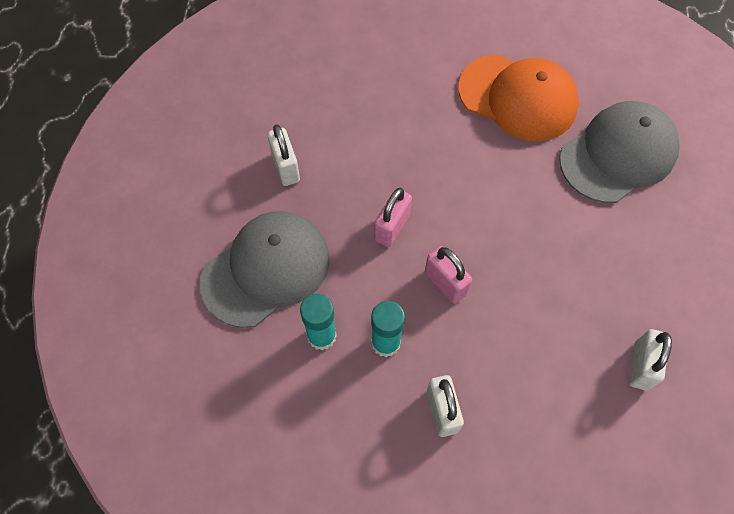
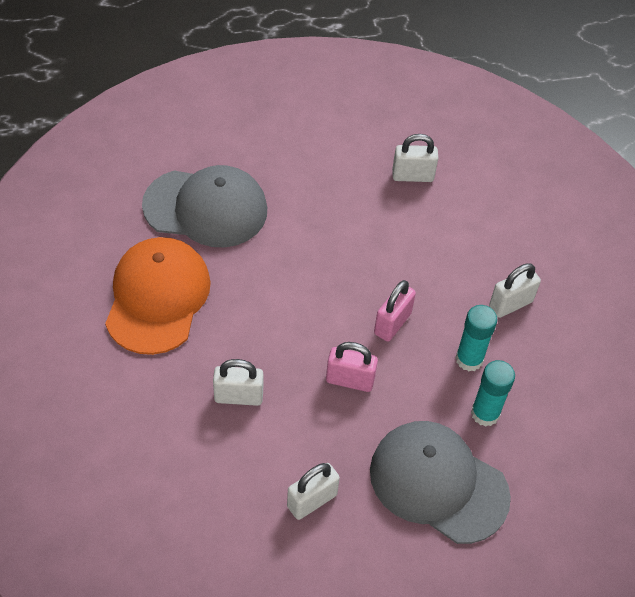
camera: 110 degrees left, 10 degrees down
(400, 137) = (238, 396): none -> white padlock
(618, 154) = (206, 208): grey cap -> grey cap turned 150 degrees clockwise

